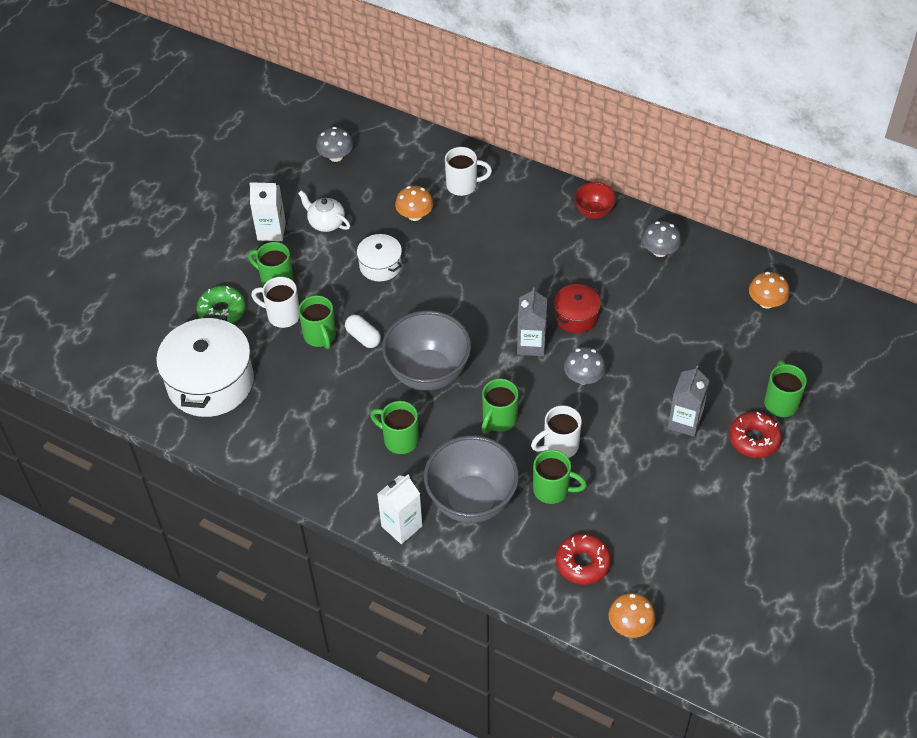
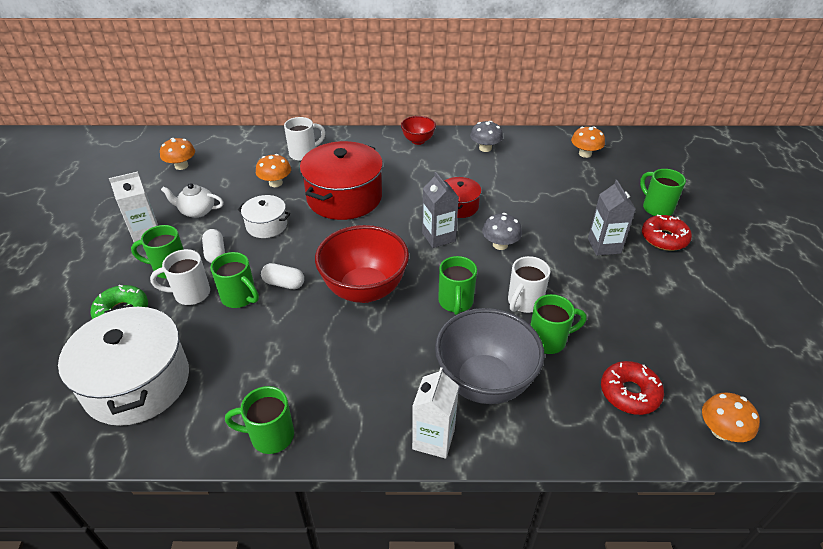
camera: 30 degrees left, 10 degrees down
(321, 280) = (215, 253): none -> white capsule
(336, 156) = (181, 166): grey mushroom -> orange mushroom
(399, 439) = (375, 356): green mug -> green mug (270, 436)
(428, 373) = (364, 290): grey bowl -> red bowl
(471, 260) = (344, 197): none -> red pot

